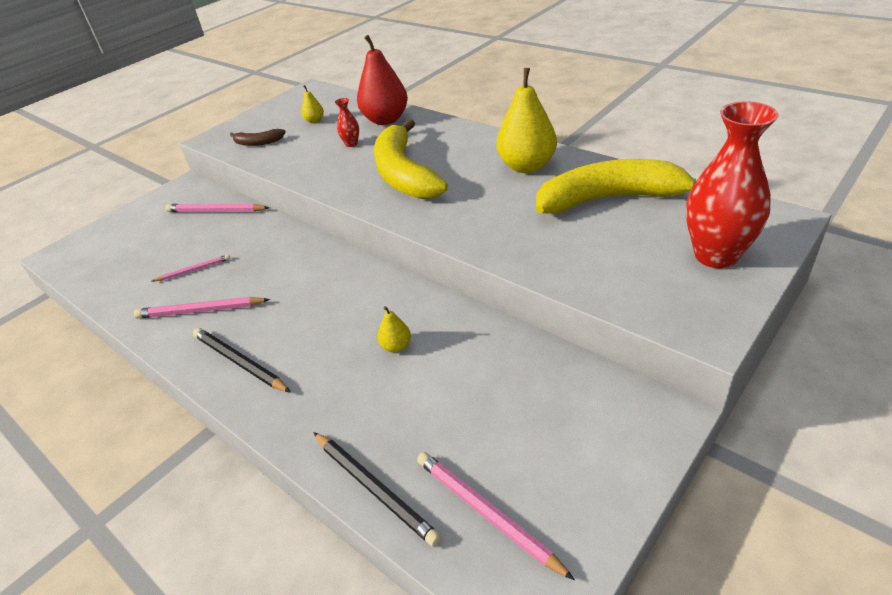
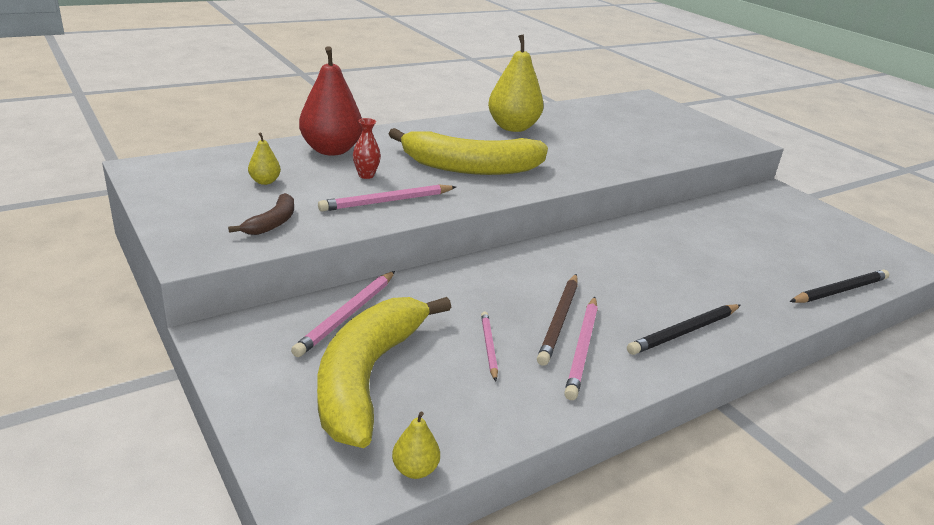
camera: 80 degrees left, 10 degrees down
(236, 292) = (559, 320): none -> brown pencil
(396, 346) = (688, 252): yellow pear -> yellow pear (415, 469)
(487, 513) = (856, 257): pink pencil -> pink pencil (387, 201)
(611, 199) = (589, 120): yellow banana -> yellow banana (367, 377)
(716, 255) = (676, 119): red vase -> none

